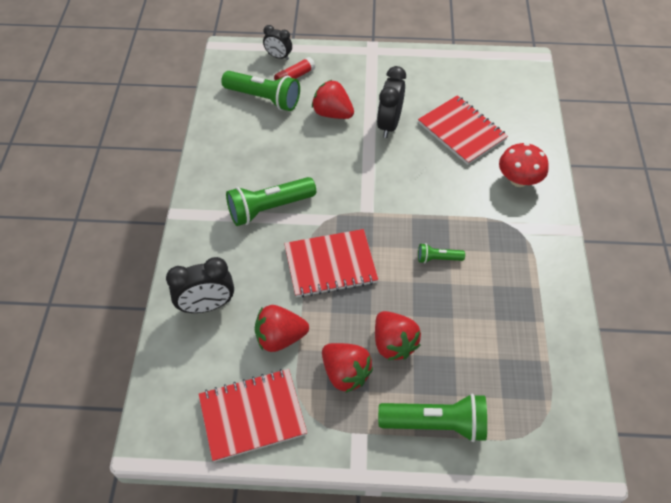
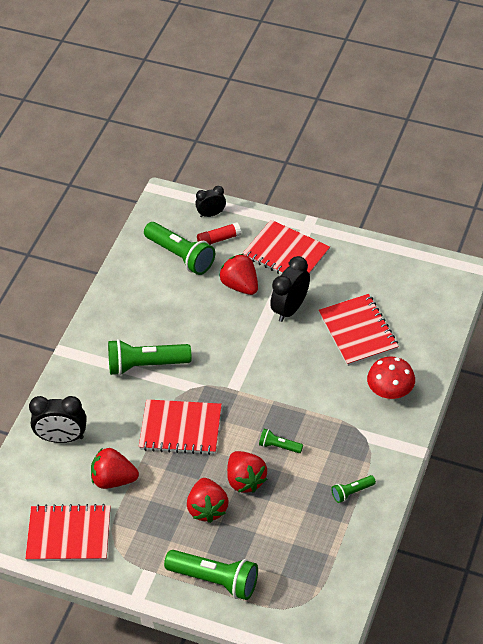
camera: 20 degrees right, 5 degrees down
(278, 56) = (211, 214): black clock -> black clock turned 120 degrees clockwise
(345, 373) = (157, 522): red strawberry -> red strawberry (245, 480)
(363, 77) = (286, 254): none -> red notebook
(531, 287) = (352, 492): none -> green flashlight

